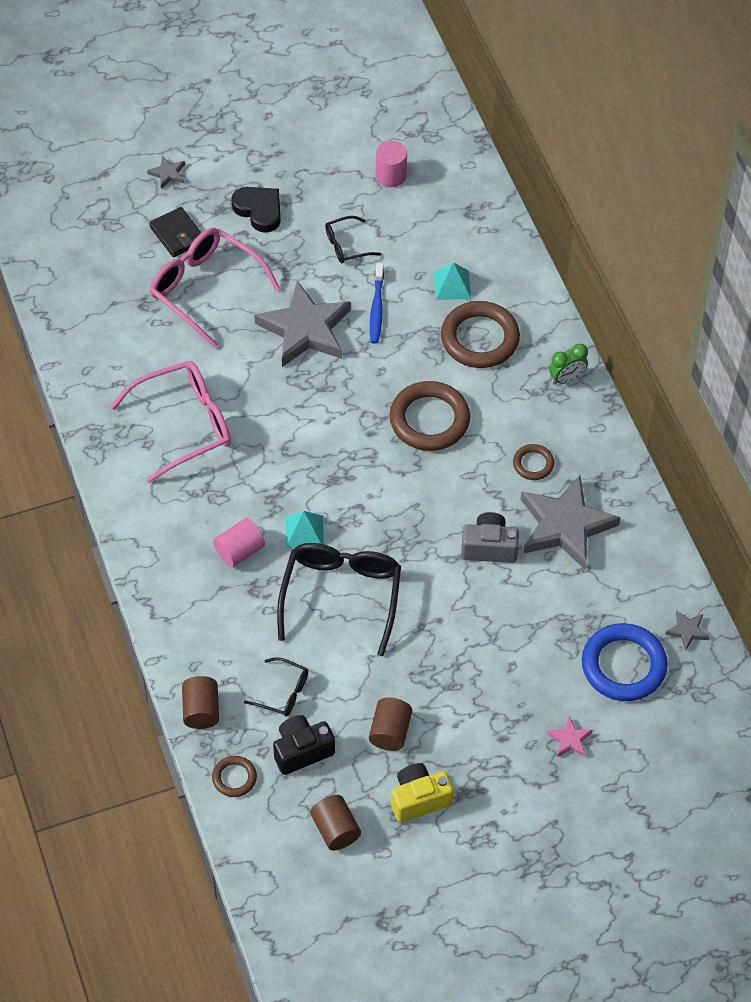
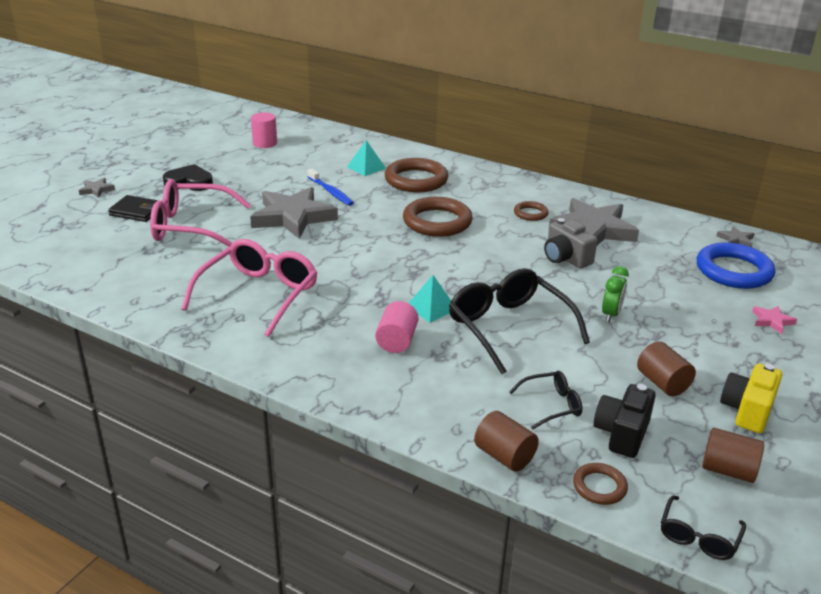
camera: 40 degrees left, 25 degrees down
(346, 245) = (273, 176): black glasses -> black glasses (698, 537)
(489, 547) = (566, 258): grey camera -> grey camera turned 90 degrees counterclockwise
(566, 379) = (492, 176): green clock -> green clock (611, 314)

